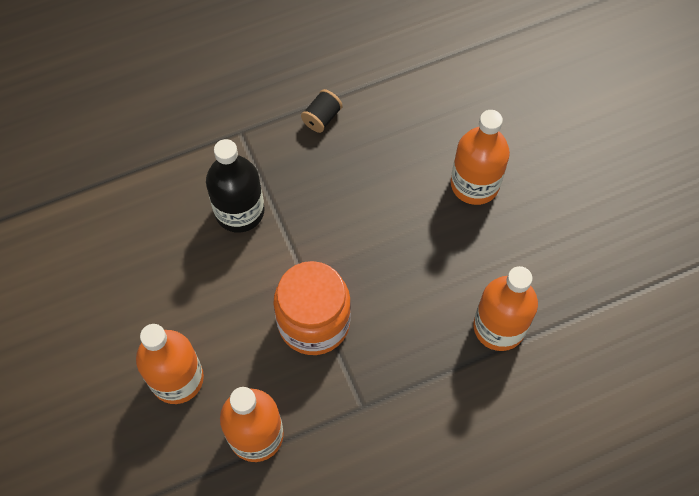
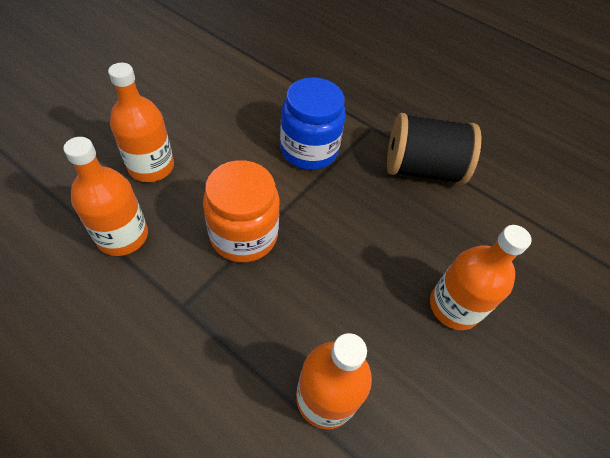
camera: 55 degrees right, 10 degrees down
(239, 211) = (309, 150): black bottle -> blue jar
(322, 118) = (422, 169): black spool -> black spool, size x2.40

